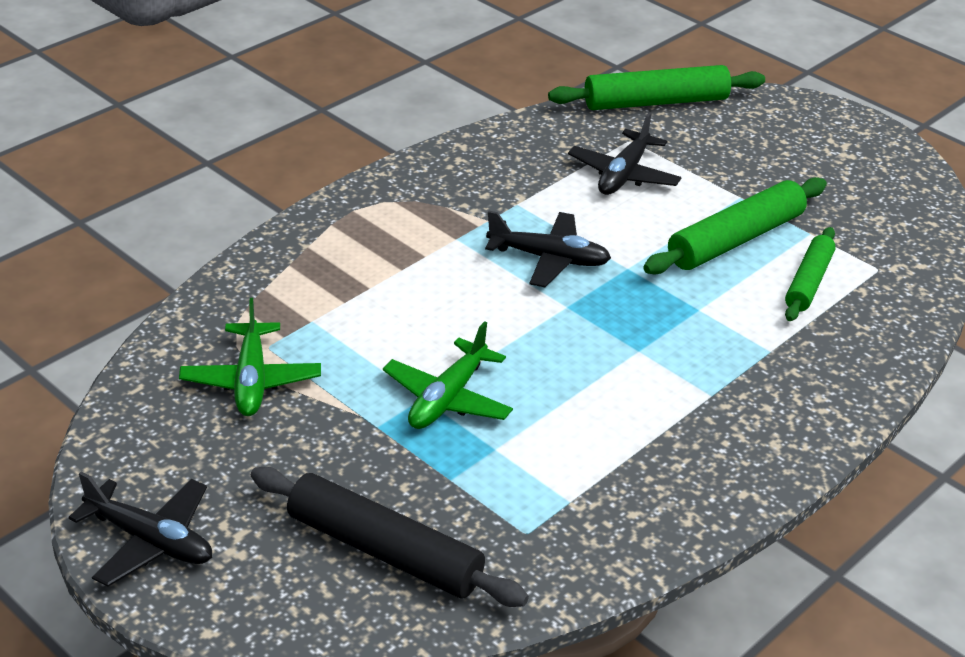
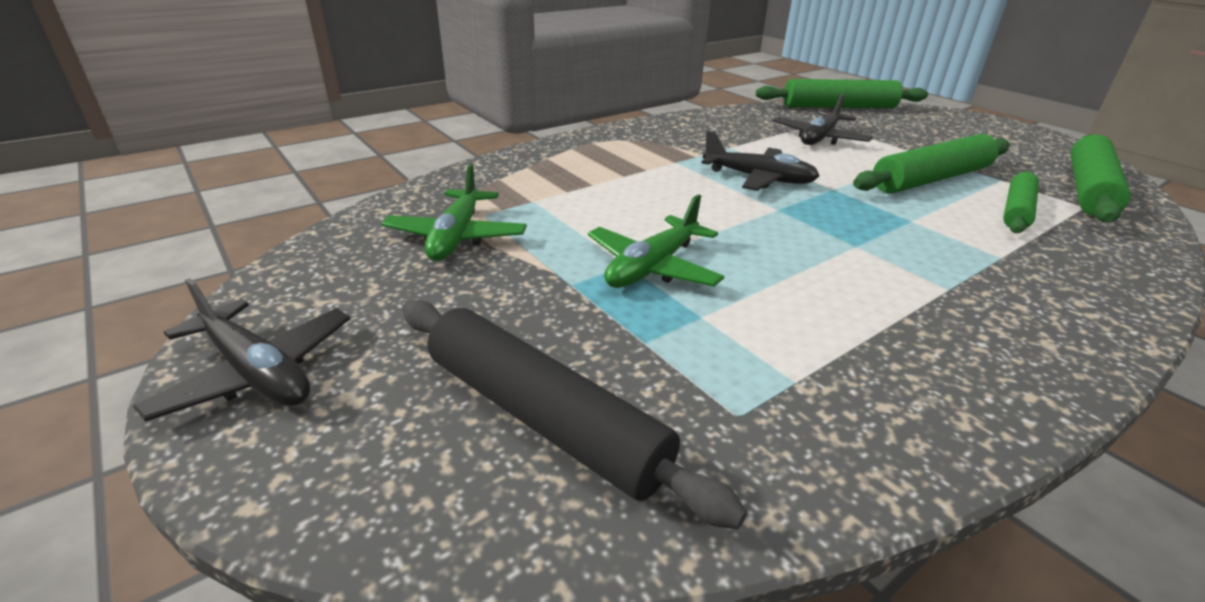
camera: 10 degrees right, 5 degrees down
(896, 240) = (1089, 190): none -> green rolling pin

